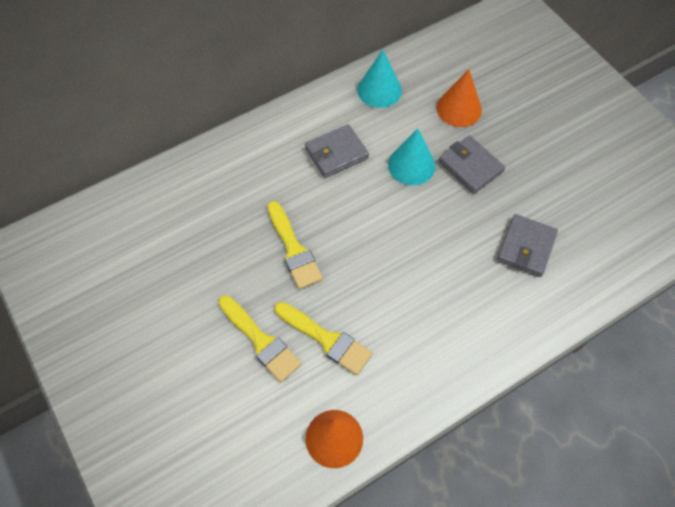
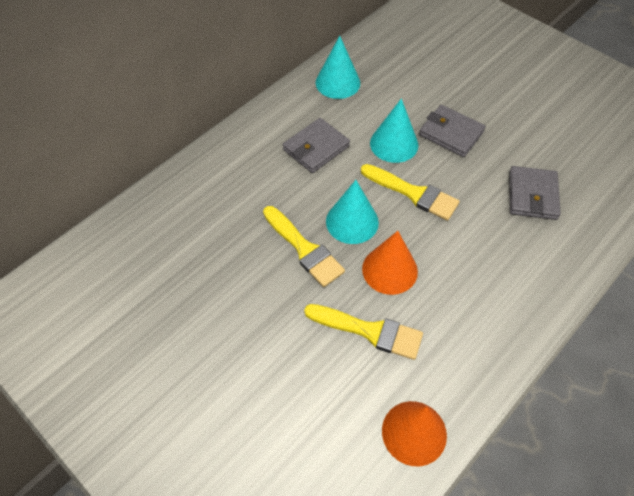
camera: 15 degrees left, 5 degrees down
(261, 341) = (301, 350): yellow brush -> yellow brush (413, 193)
(345, 233) = (352, 221): none -> turquoise cone
(459, 109) = (420, 84): orange cone -> orange cone (389, 270)

